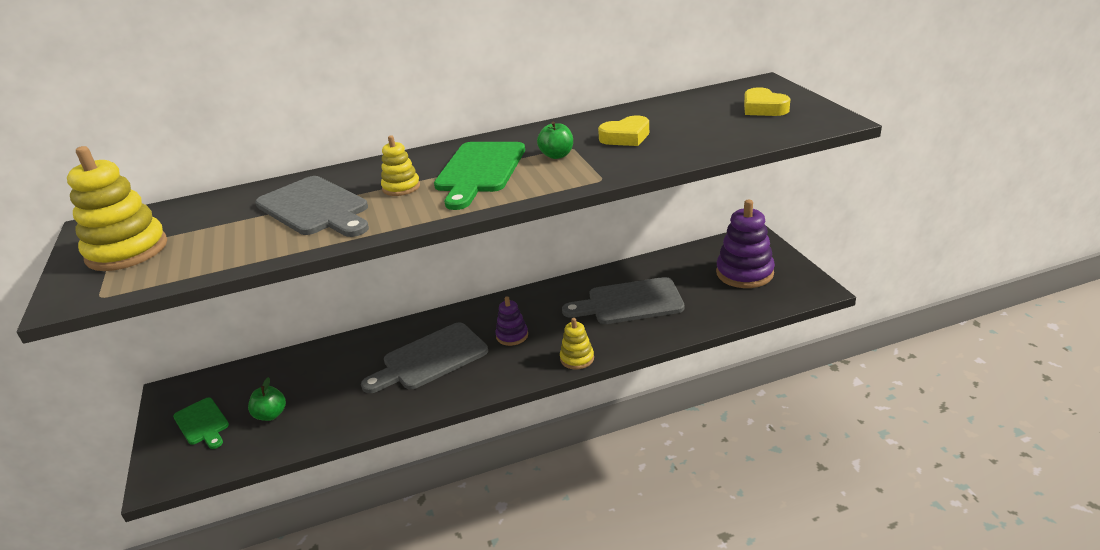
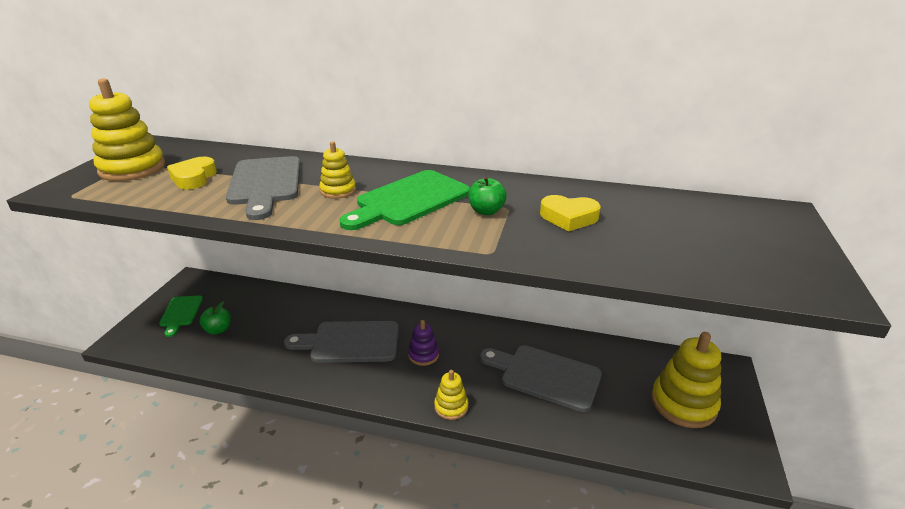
camera: 30 degrees right, 0 degrees up
(744, 273) = (683, 403): purple stacking toy -> yellow stacking toy
(763, 108) = (751, 241): yellow heart -> yellow heart (194, 178)

